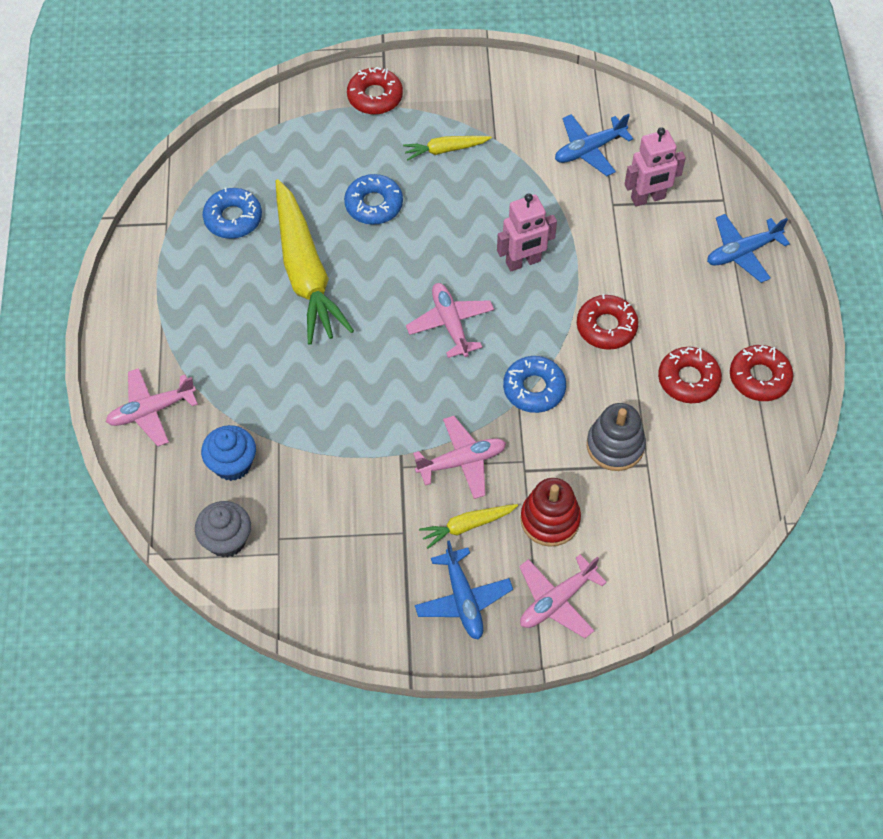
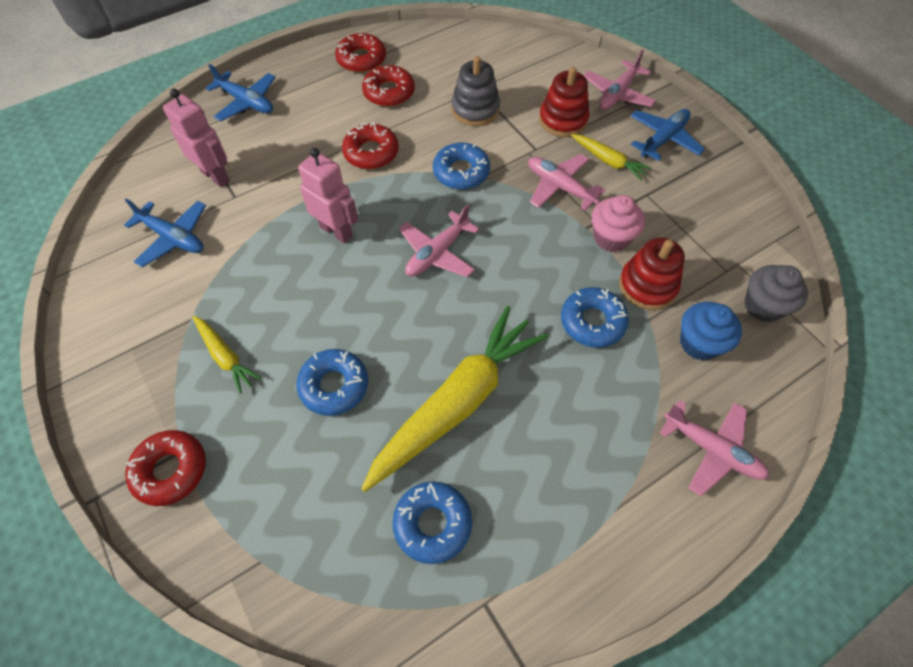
camera: 120 degrees left, 0 degrees up
(306, 399) = (592, 322): none -> blue donut
(309, 463) = (647, 285): none -> red stacking toy
(376, 467) = (611, 238): none -> pink cupcake
(557, 601) = (617, 94): pink plane -> pink plane turned 105 degrees clockwise

